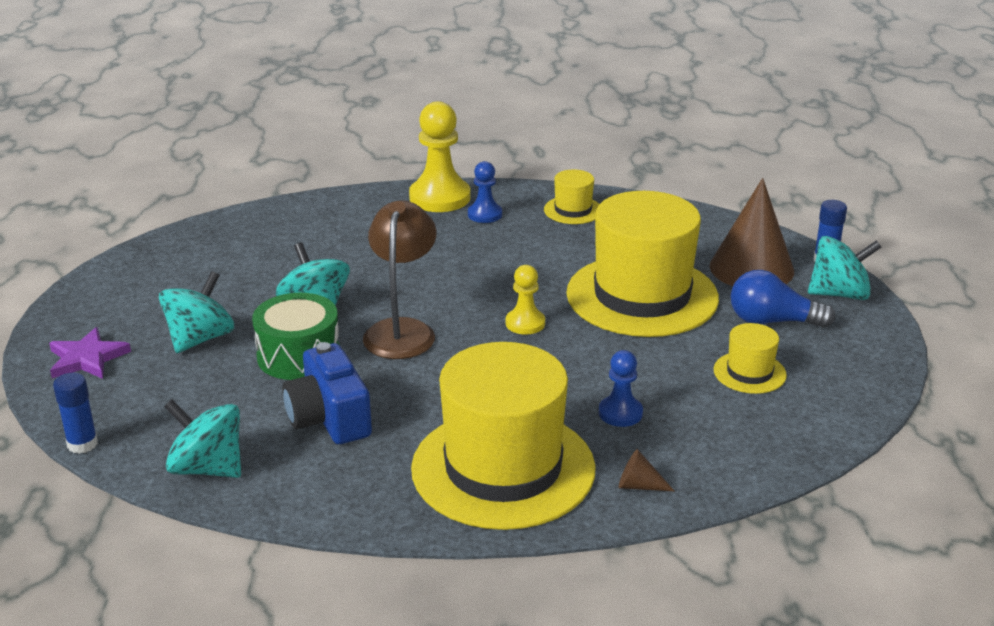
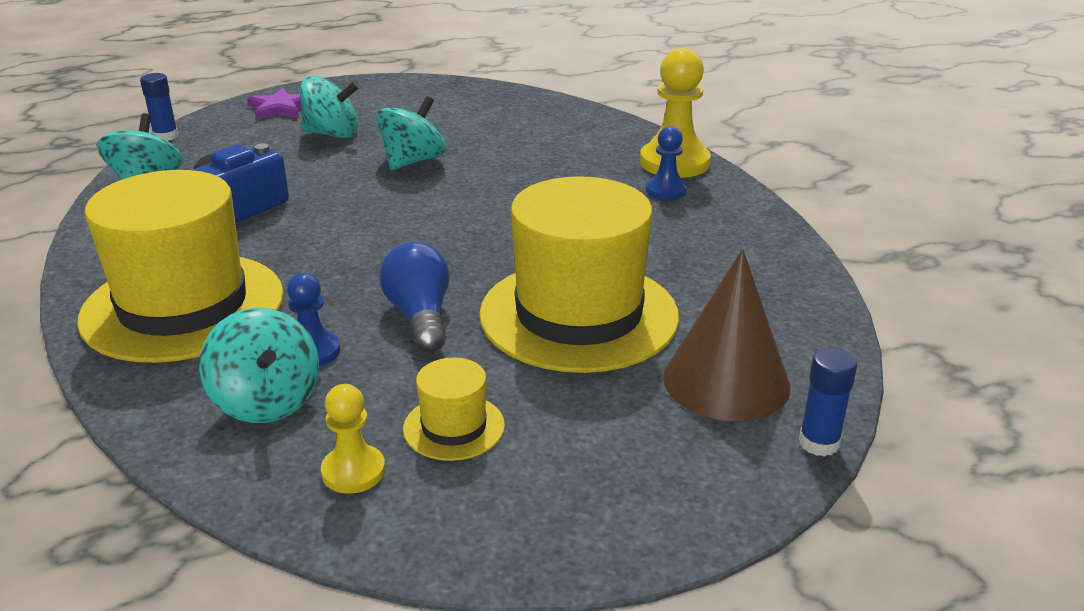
camera: 65 degrees right, 0 degrees up
(299, 356) = (329, 174): green drum -> none
(402, 330) = (402, 204): brown lamp -> none
(525, 323) = (461, 259): yellow pawn -> yellow pawn (353, 471)
(573, 210) = (734, 233): yellow hat -> none
(639, 486) = (173, 392): brown cone -> none
(772, 321) = (598, 424): blue light bulb -> blue light bulb (420, 317)
(839, 294) = (730, 473): turquoise spinning top -> turquoise spinning top (267, 401)

